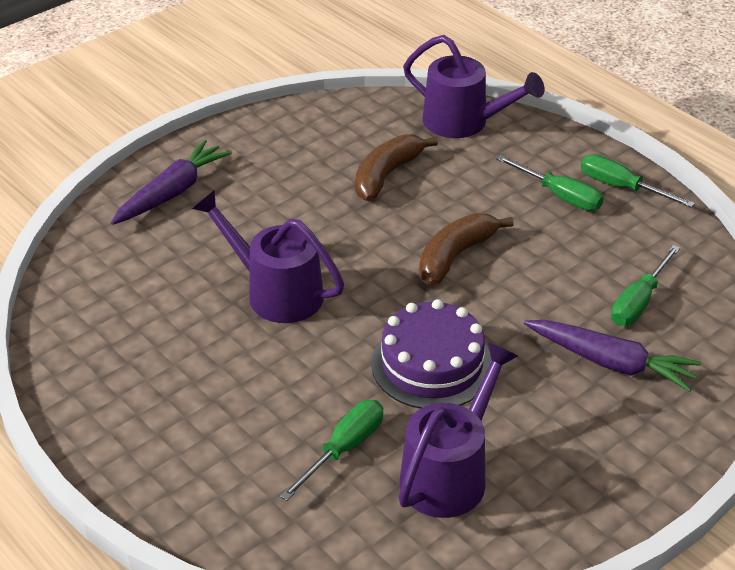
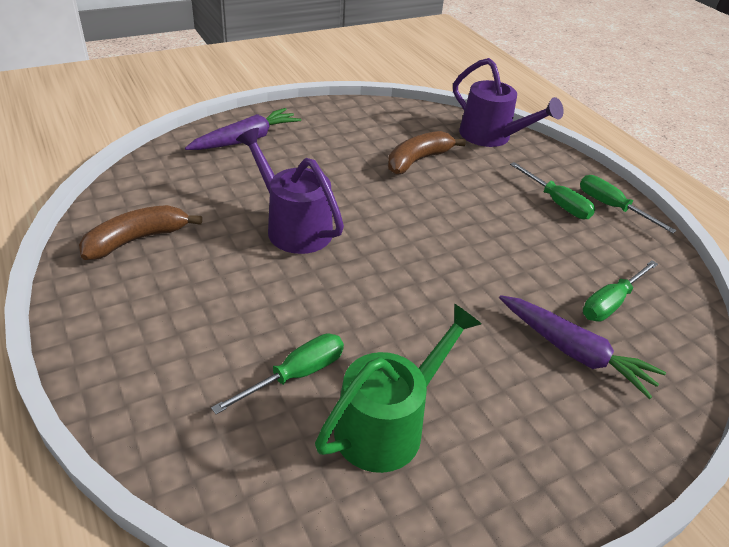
camera: 10 degrees right, 0 degrees up
(432, 364) = (405, 316): purple cake -> none
(450, 472) = (389, 423): purple watering can -> green watering can
(455, 256) = (455, 230): brown banana -> brown banana (137, 239)

